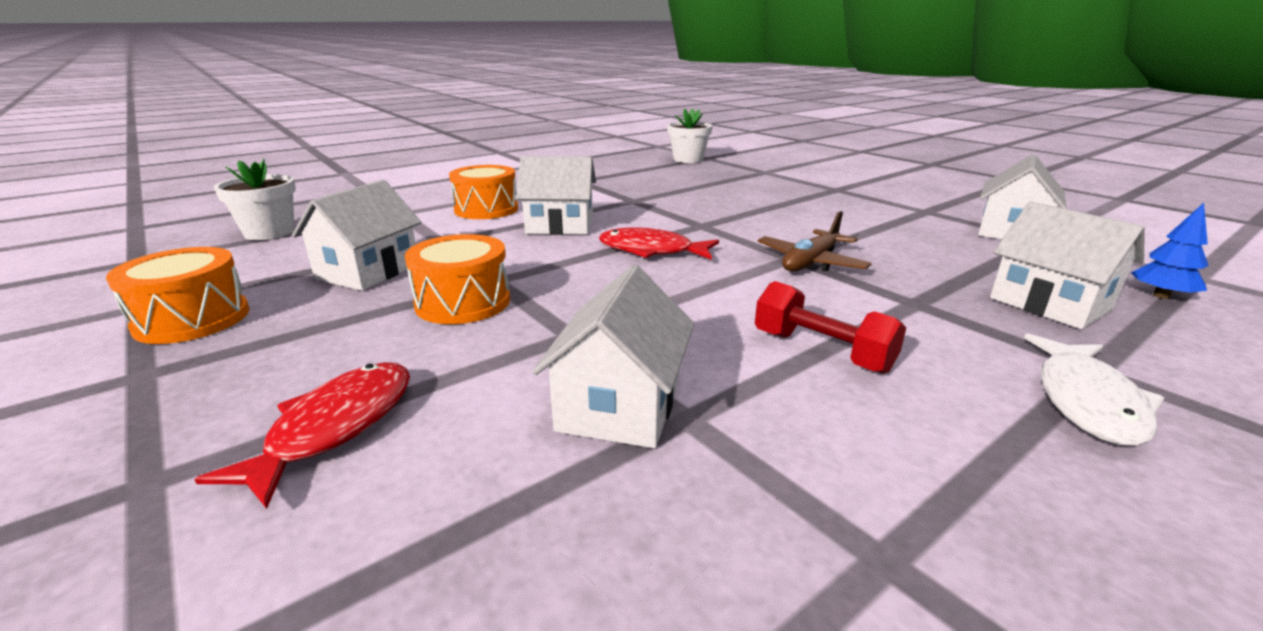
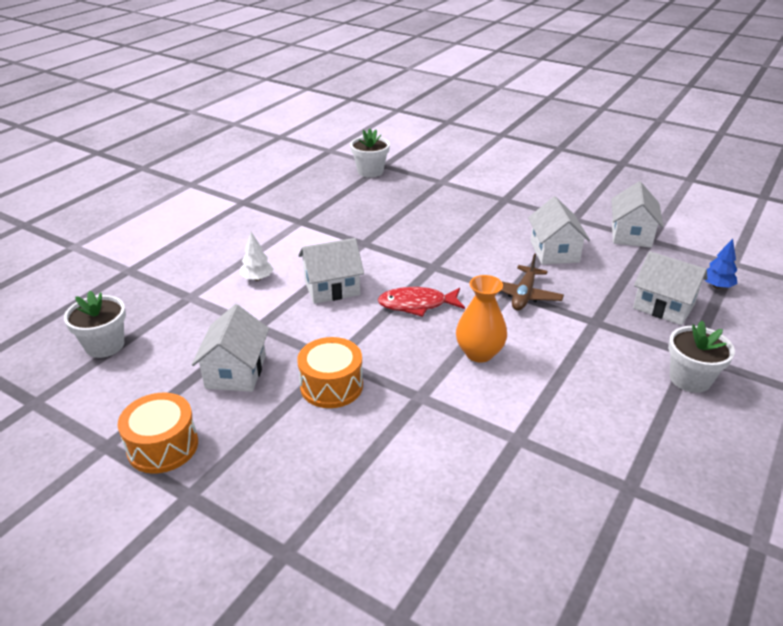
camera: 20 degrees left, 10 degrees up
(335, 427) = (347, 495): red fish -> none
(486, 209) = (257, 278): orange drum -> white tree
(620, 405) = (481, 441): white house -> white house (554, 251)
(701, 305) = (479, 353): none -> orange vase
(821, 351) = (561, 375): red dumbbell -> none
(1087, 401) = (690, 379): white fish -> white flower pot

